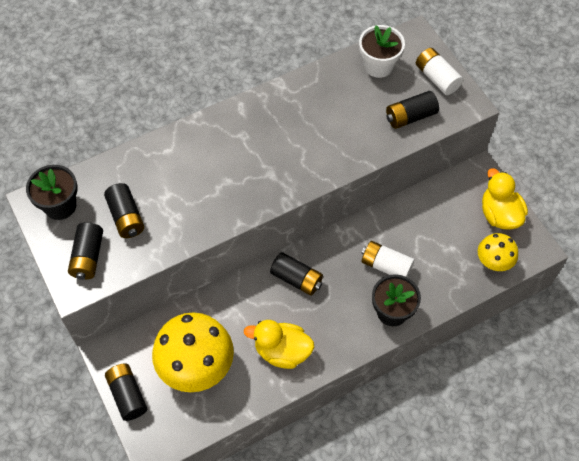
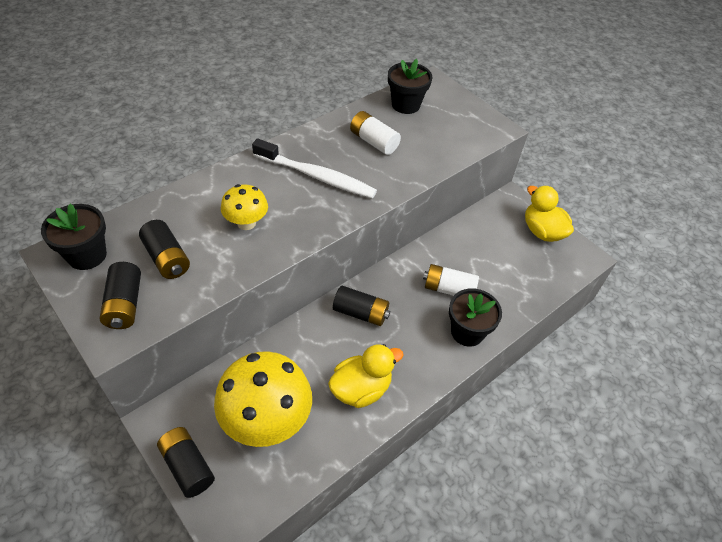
camera: 15 degrees left, 10 degrees down
(271, 144) = (316, 176): none -> white toothbrush
(282, 351) = (361, 389): yellow duck -> yellow duck turned 150 degrees clockwise
(378, 66) = (405, 105): white flower pot -> black flower pot
(410, 116) = (448, 142): black battery -> none
(437, 78) = (462, 110): white battery -> white battery (373, 142)
(493, 262) = (551, 273): yellow mushroom -> yellow mushroom (246, 223)

